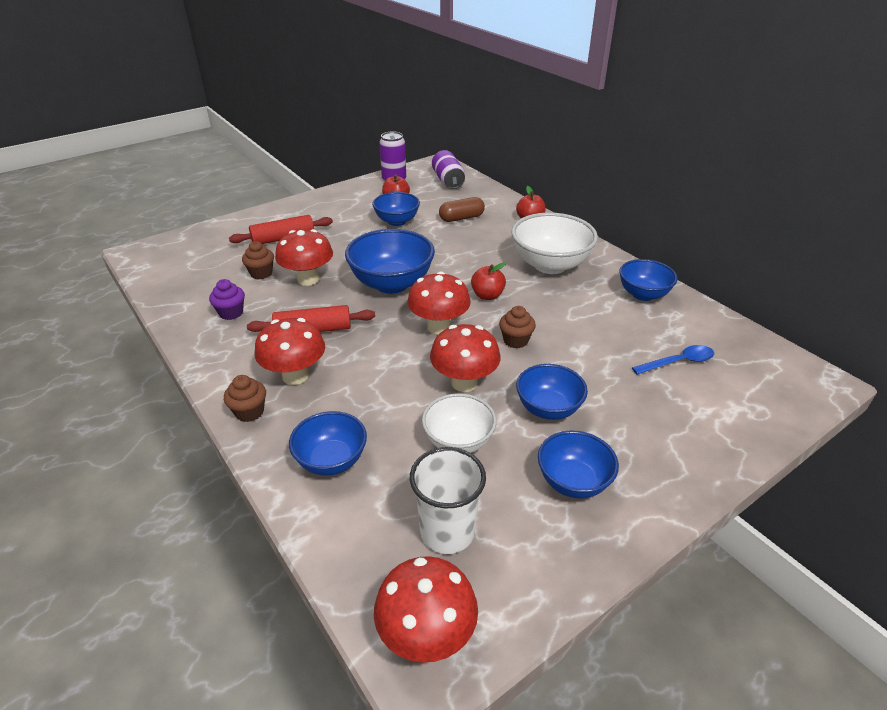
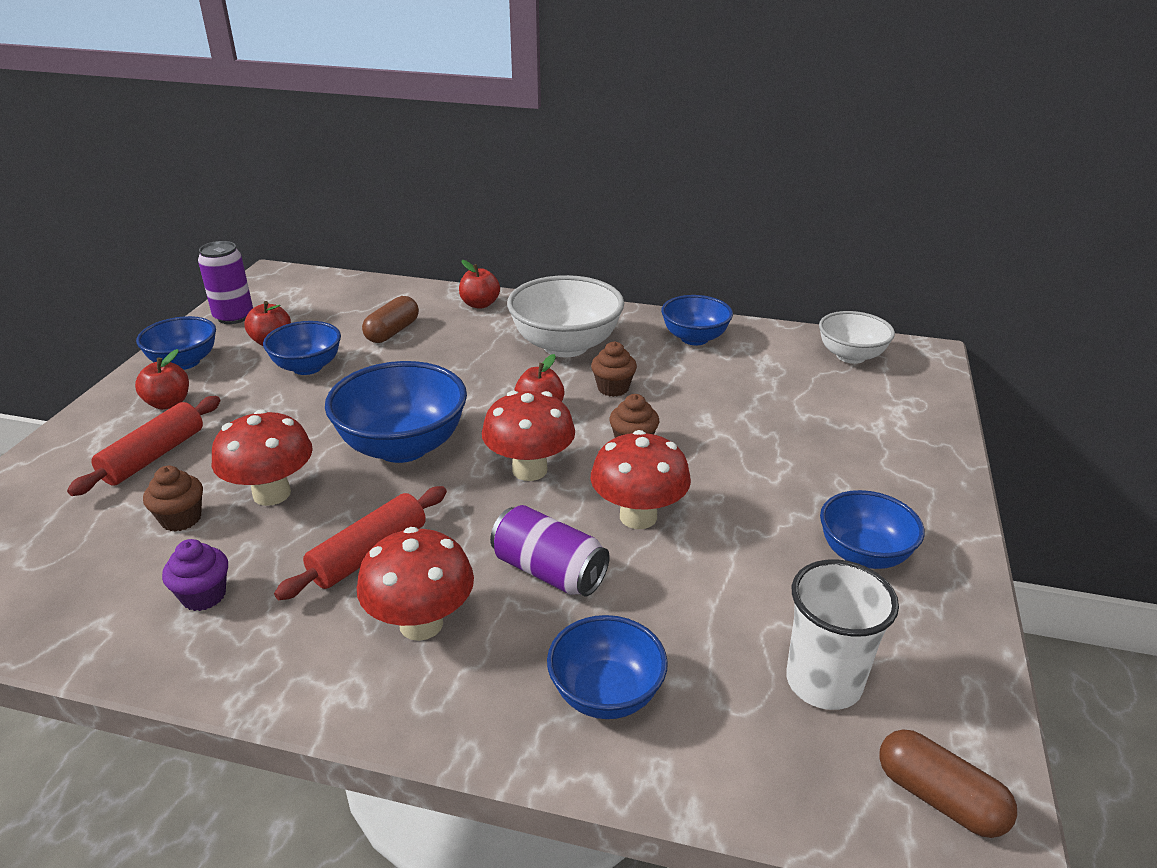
camera: 40 degrees left, 5 degrees down
(249, 412) = (417, 706): brown cupcake -> brown cupcake (613, 388)
(317, 215) = (168, 403): none -> red apple
(426, 635) = (939, 798): red mushroom -> brown capsule
(448, 181) = (315, 292): purple can -> purple can (549, 571)
(458, 441) = (713, 582): white bowl -> white bowl (851, 356)
(548, 408) = (753, 496): blue bowl -> blue bowl (184, 362)
(678, 362) = (804, 390): blue spoon -> none

